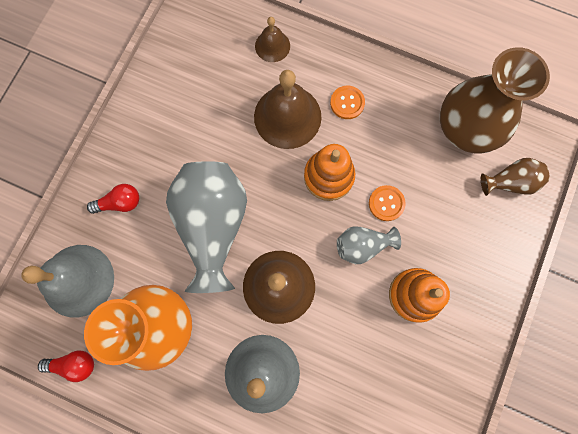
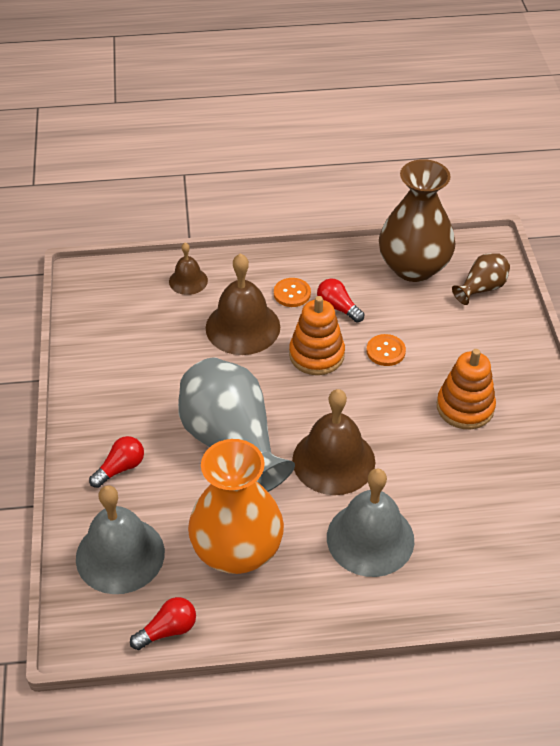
camera: 30 degrees left, 30 degrees down
(362, 246) = (388, 392): grey vase -> none
(375, 137) = (338, 307): none -> red light bulb

